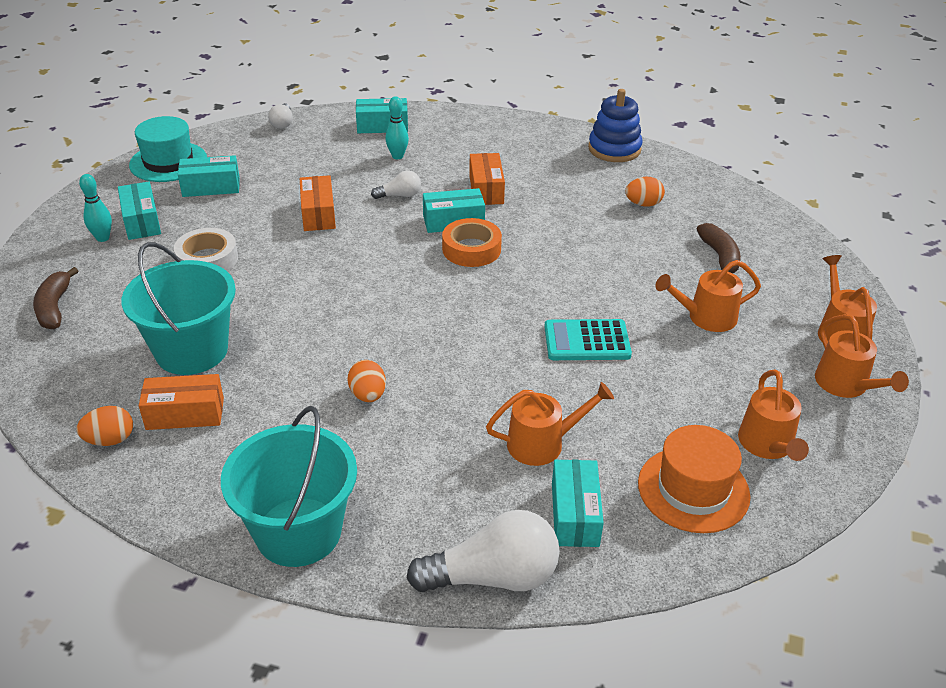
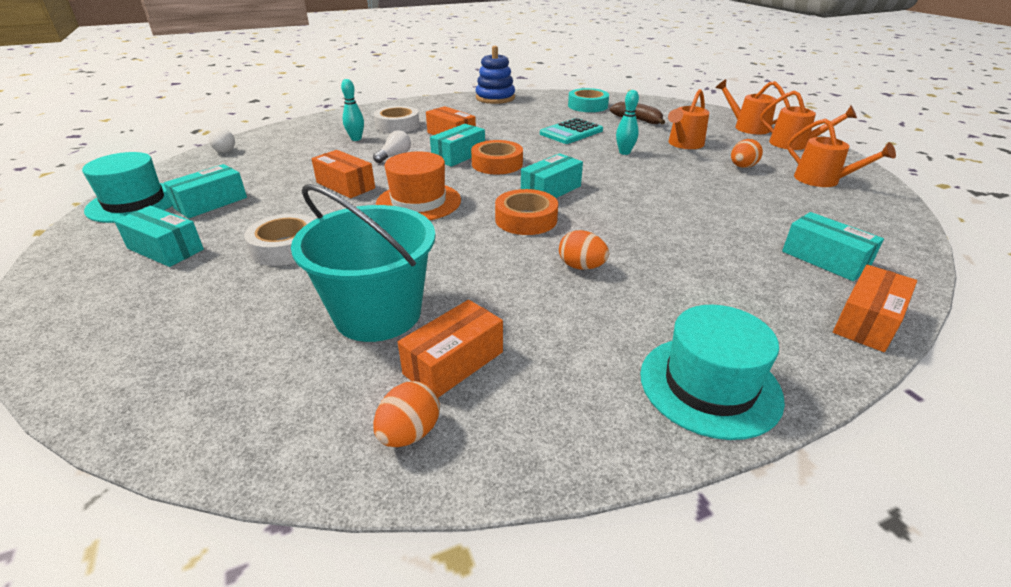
camera: 40 degrees left, 5 degrees down
(55, 307) = (148, 356): brown banana -> none
(103, 238) = (132, 277): turquoise bowling pin -> turquoise bowling pin (624, 152)
(298, 532) = (709, 385): turquoise bucket -> turquoise hat
(382, 126) = (316, 129): turquoise box -> turquoise box (551, 190)
(399, 326) = (526, 219): none -> orange tape
(456, 152) = (397, 125): none -> white tape
(493, 577) = (867, 321): white light bulb -> orange box
(542, 443) = (733, 235): orange watering can -> none
(587, 341) = (651, 177): turquoise calculator -> turquoise calculator (571, 132)
(643, 204) = (556, 113): orange egg -> orange egg (742, 167)
(693, 489) = (840, 215): orange hat -> orange hat (418, 202)
(700, 207) = (587, 106): none -> turquoise tape

